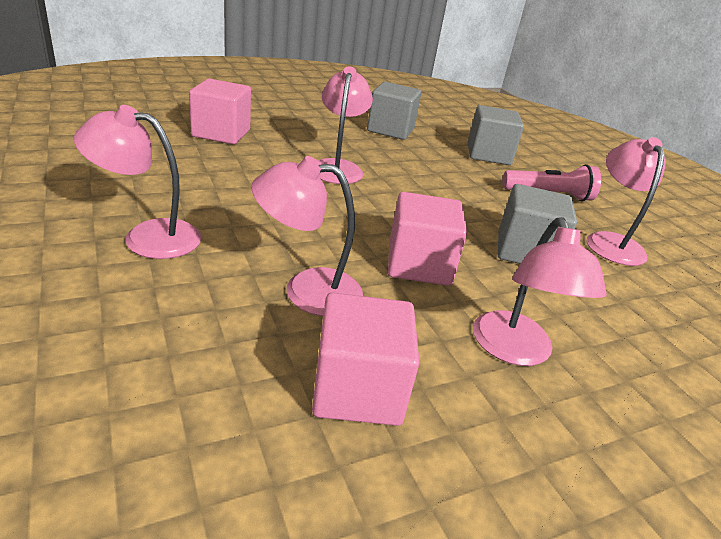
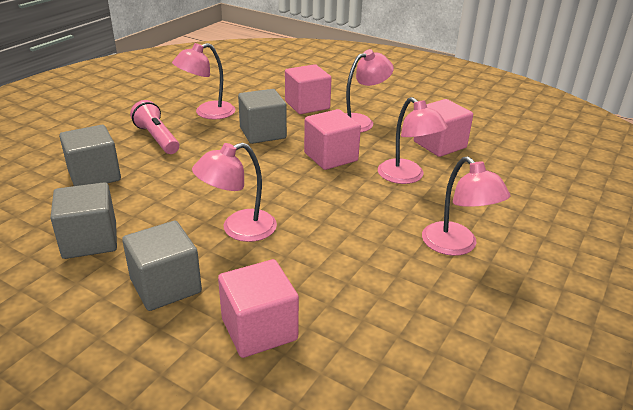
camera: 120 degrees left, 0 degrees up
(307, 130) = (166, 286): none -> grey cube
(613, 330) = (307, 105): none -> pink cube

